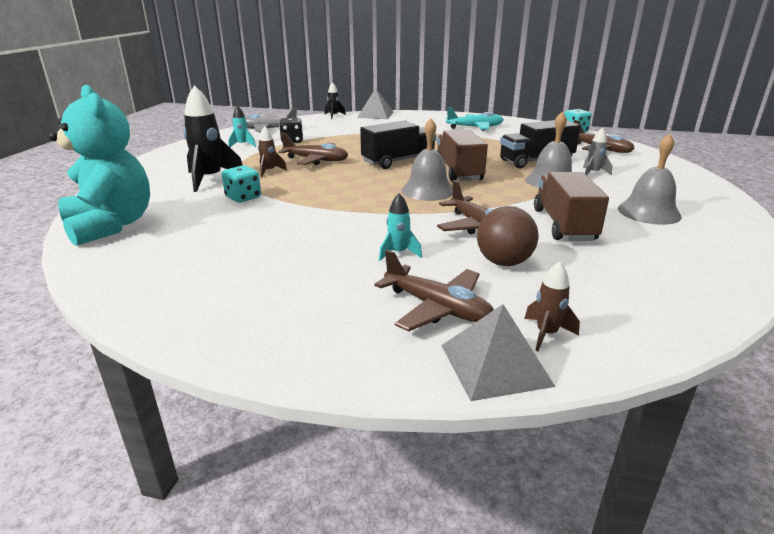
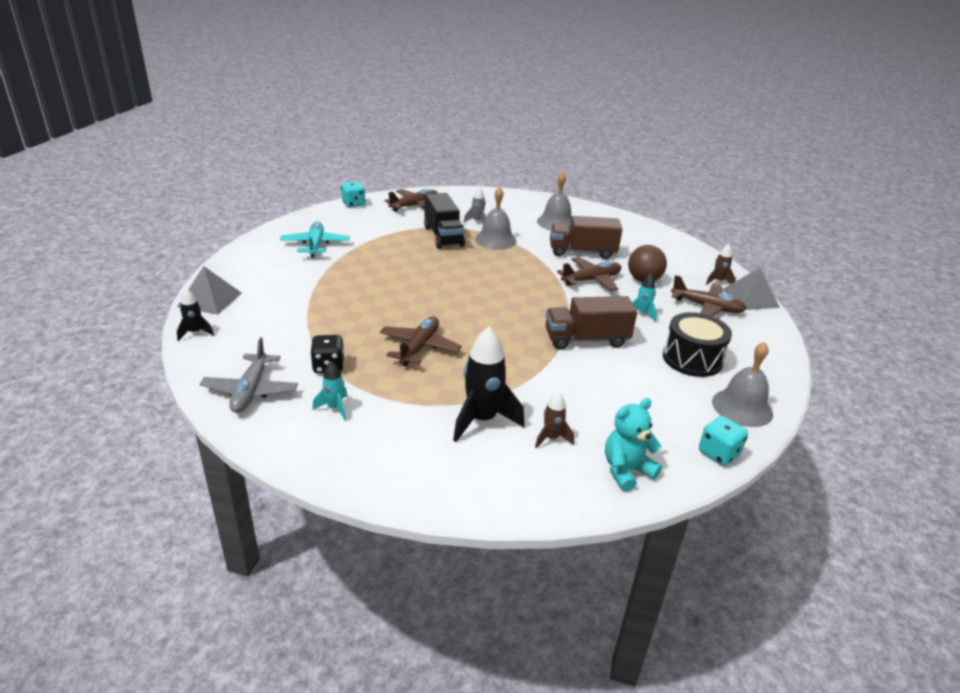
camera: 90 degrees left, 5 degrees up
(111, 225) = (626, 471): turquoise teddy bear -> turquoise teddy bear, size x0.57
(243, 198) = (541, 390): turquoise dice -> turquoise dice (718, 453)
(269, 171) = (456, 378): brown rocket -> brown rocket (551, 438)
(284, 277) = (692, 359): none -> black drum
(398, 161) = (431, 298): black truck -> none
(428, 190) = (517, 291): grey bell -> grey bell (742, 407)
(437, 308) = (707, 307): brown plane -> brown plane turned 75 degrees clockwise
(458, 172) = (469, 273): brown truck -> brown truck (586, 339)

